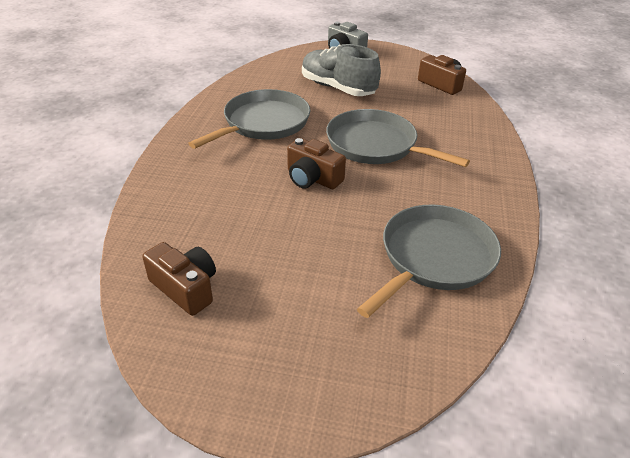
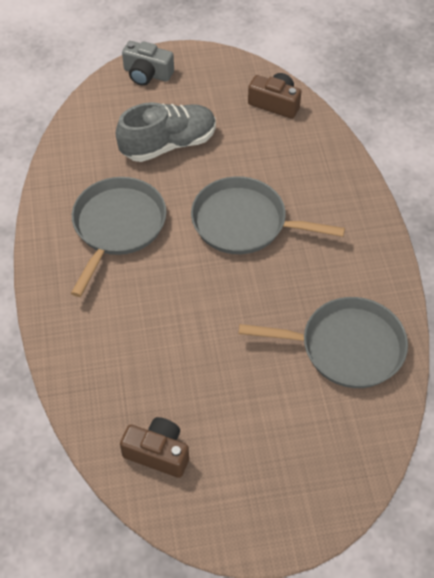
camera: 20 degrees left, 15 degrees up
(312, 178) = (204, 289): brown camera -> none
(337, 88) = (168, 144): grey shoe -> grey shoe turned 135 degrees clockwise
(434, 257) = (346, 347): grey pan -> grey pan turned 75 degrees clockwise

